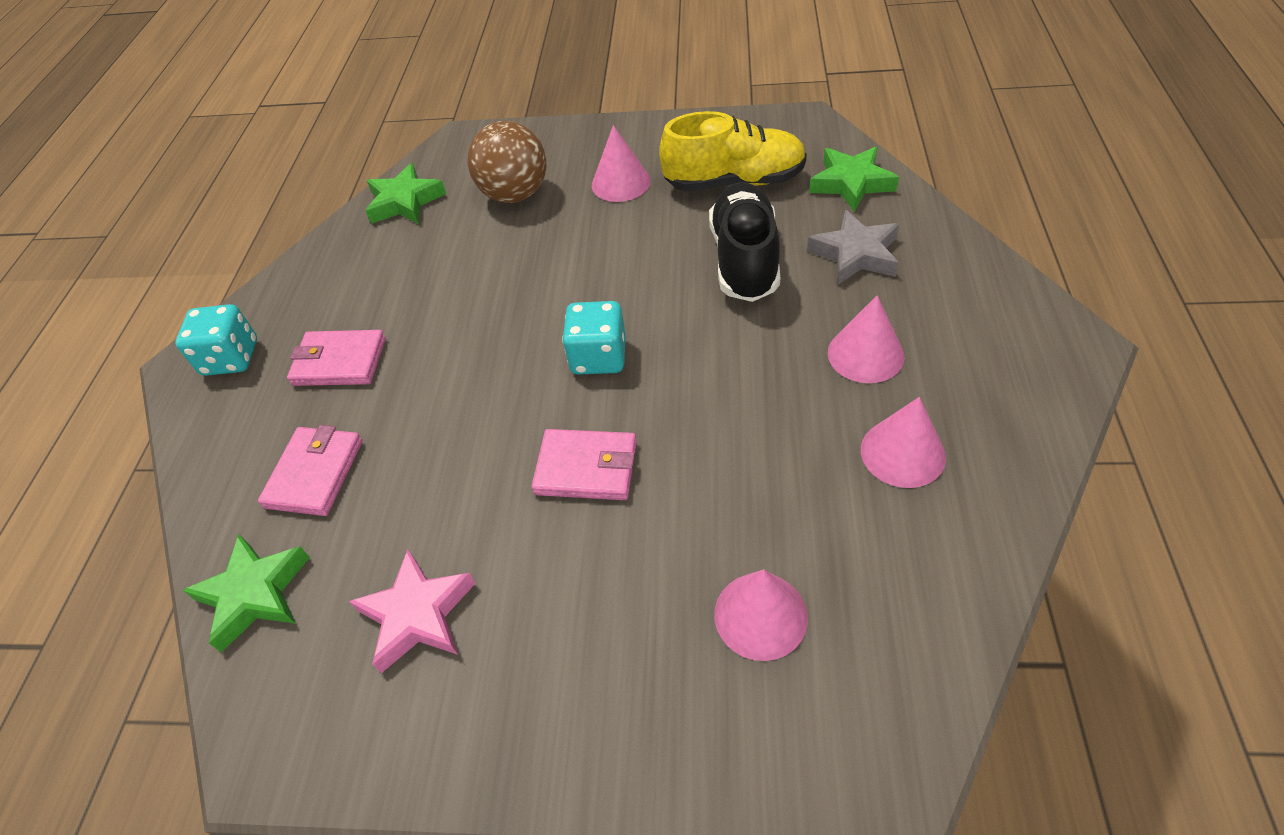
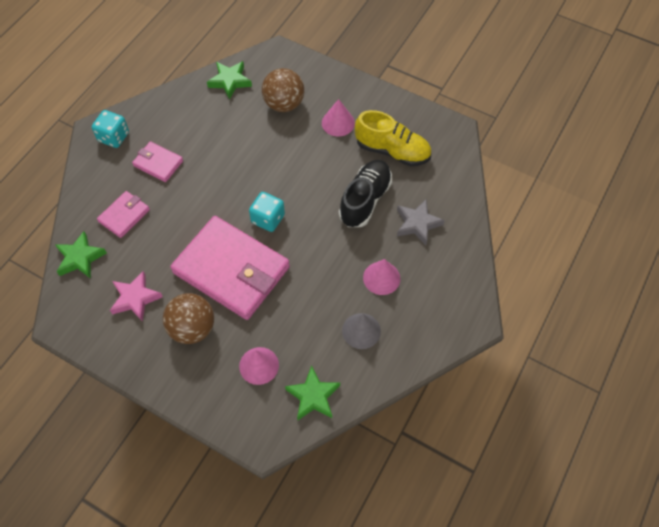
camera: 20 degrees right, 10 degrees up
(575, 612) = (192, 328): none -> brown ball
(586, 468) = (231, 270): pink wallet -> pink wallet, size x2.17
(851, 183) = (447, 181): green star -> green star (313, 396)
(902, 453) = (361, 331): pink cone -> grey cone

